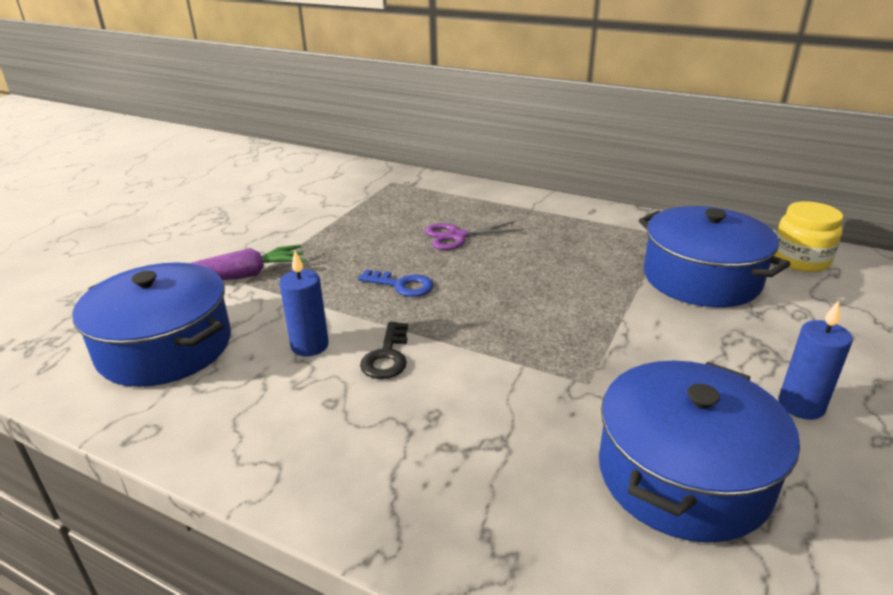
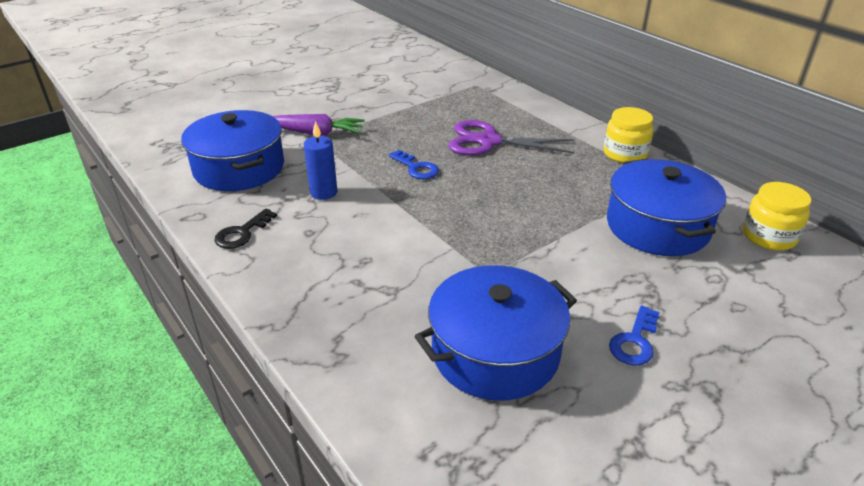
camera: 25 degrees right, 5 degrees up
(387, 356) = (366, 214): black key -> black key (242, 233)
(457, 236) = (488, 141): purple scissors -> purple scissors, size x1.53
(603, 216) = (625, 154): none -> yellow jar
(801, 405) = (635, 341): blue candle -> blue key

